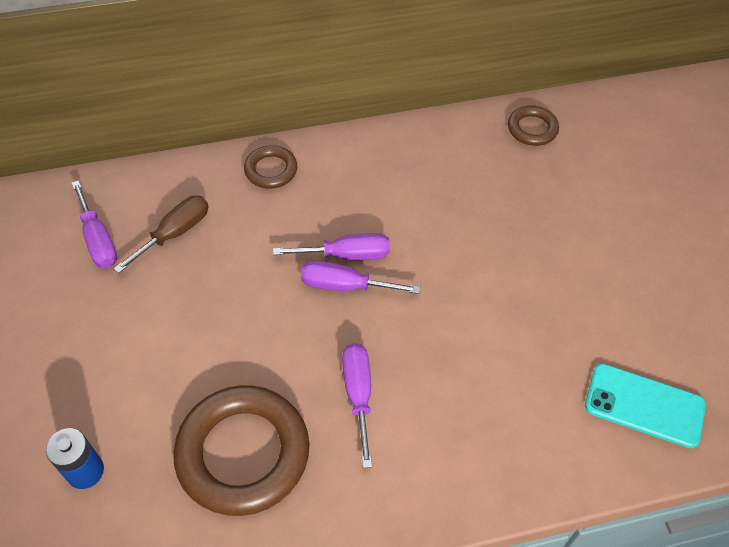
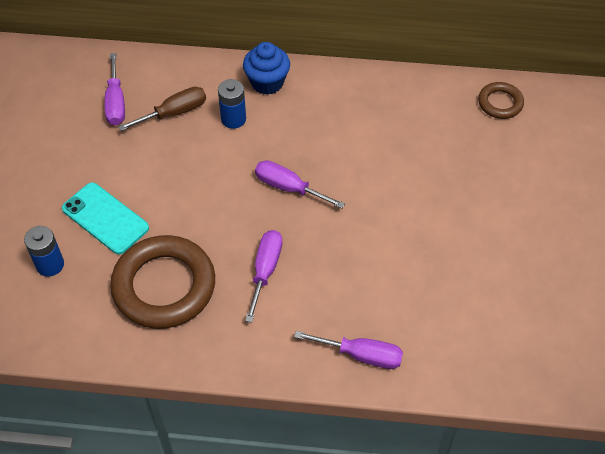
camera: 20 degrees right, 0 degrees up
(248, 222) = (233, 119): none -> blue battery
(271, 170) = (267, 82): brown ring -> blue cupcake
(347, 255) = (300, 165): purple screwdriver -> purple screwdriver (361, 355)
(644, 405) = (488, 345): turquoise phone -> turquoise phone (105, 218)

